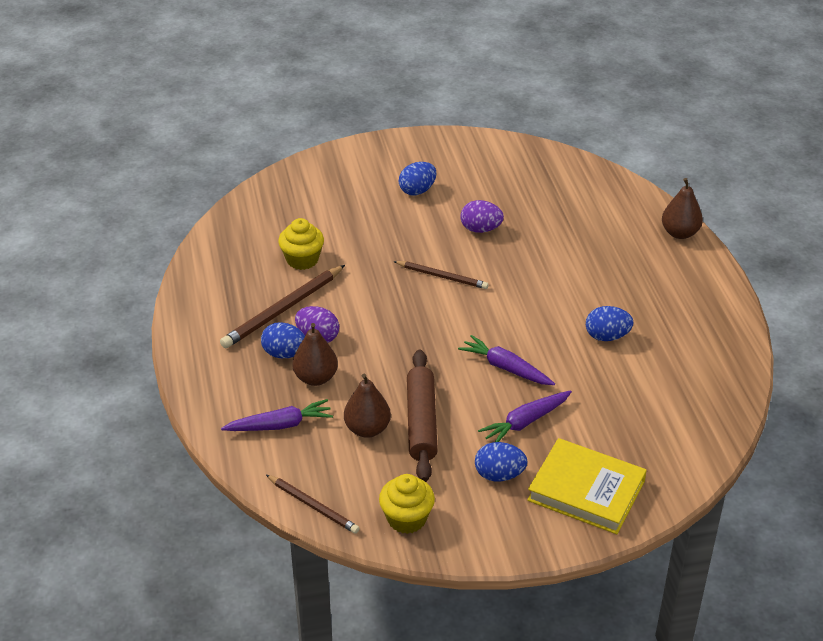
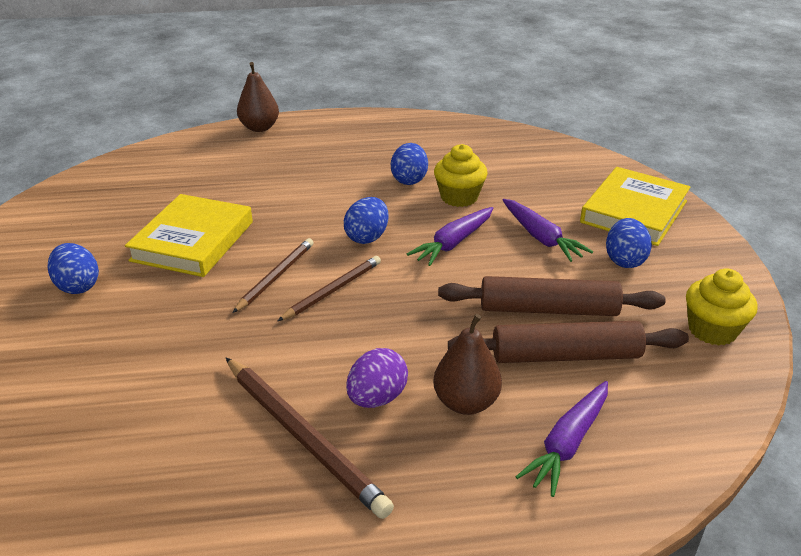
camera: 85 degrees left, 5 degrees down
(280, 425) = (567, 444): purple carrot -> purple carrot turned 135 degrees counterclockwise
(284, 354) = (409, 437): blue egg -> blue egg (367, 237)
(302, 259) = (184, 411): yellow cupcake -> yellow cupcake (459, 197)
(313, 506) = (718, 411): brown pencil -> brown pencil (332, 290)
(367, 429) = (565, 355): brown pear -> brown rolling pin
(480, 229) = (193, 241): purple egg -> yellow book

